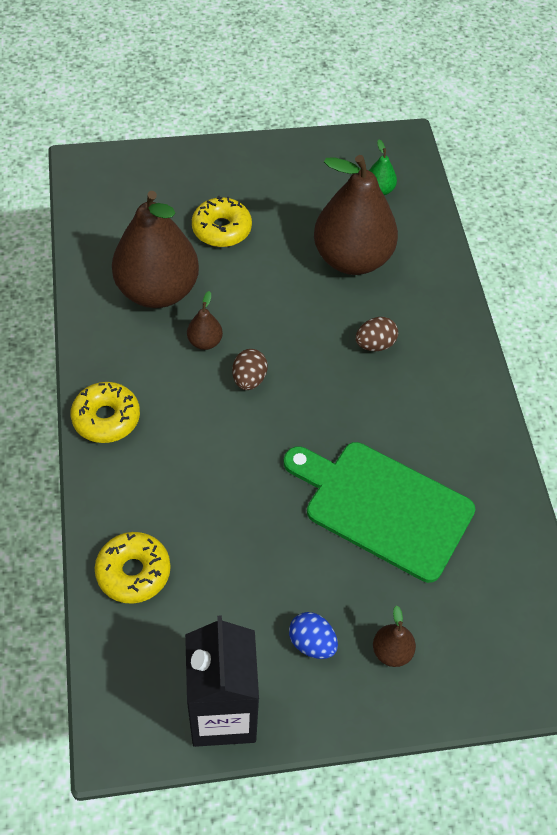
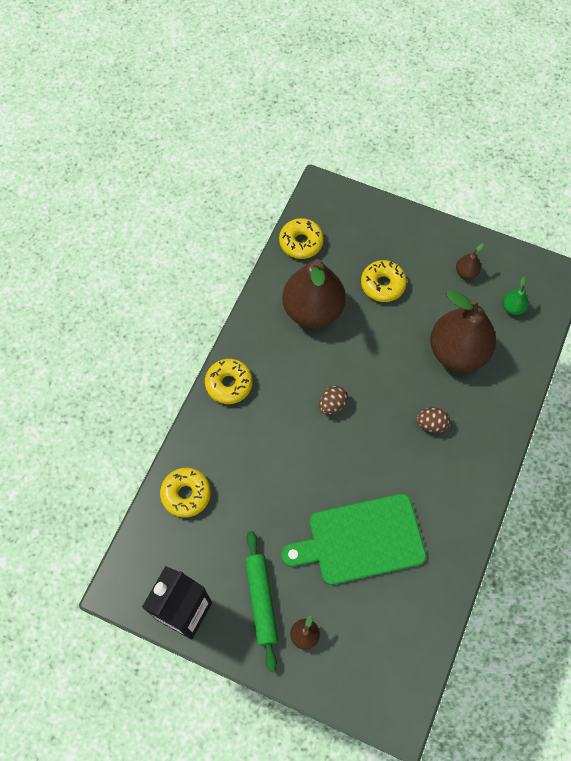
camera: 35 degrees right, 10 degrees up
(95, 227) = (301, 242): none -> yellow donut
(205, 342) = (320, 363): brown pear -> brown pear (466, 272)
(312, 643) = (261, 600): blue egg -> green rolling pin
(383, 507) = (361, 540): green cutting board -> green cutting board turned 75 degrees counterclockwise

